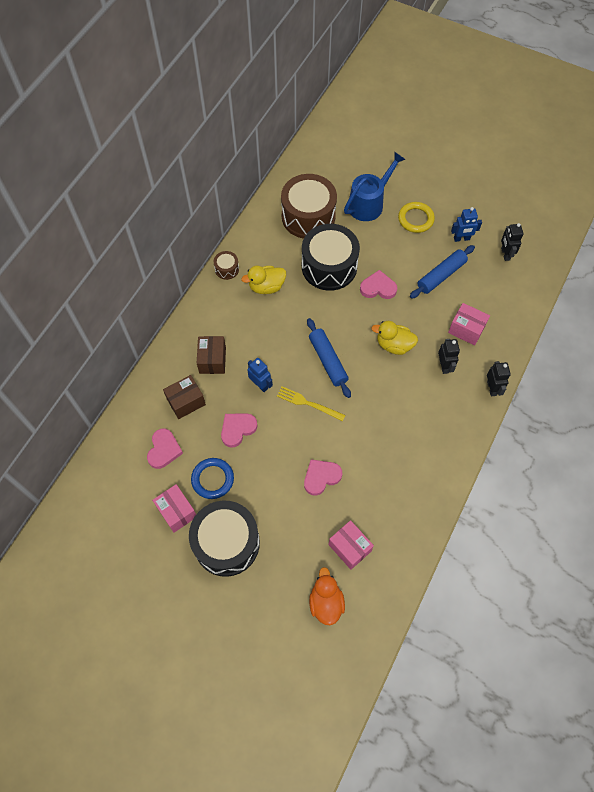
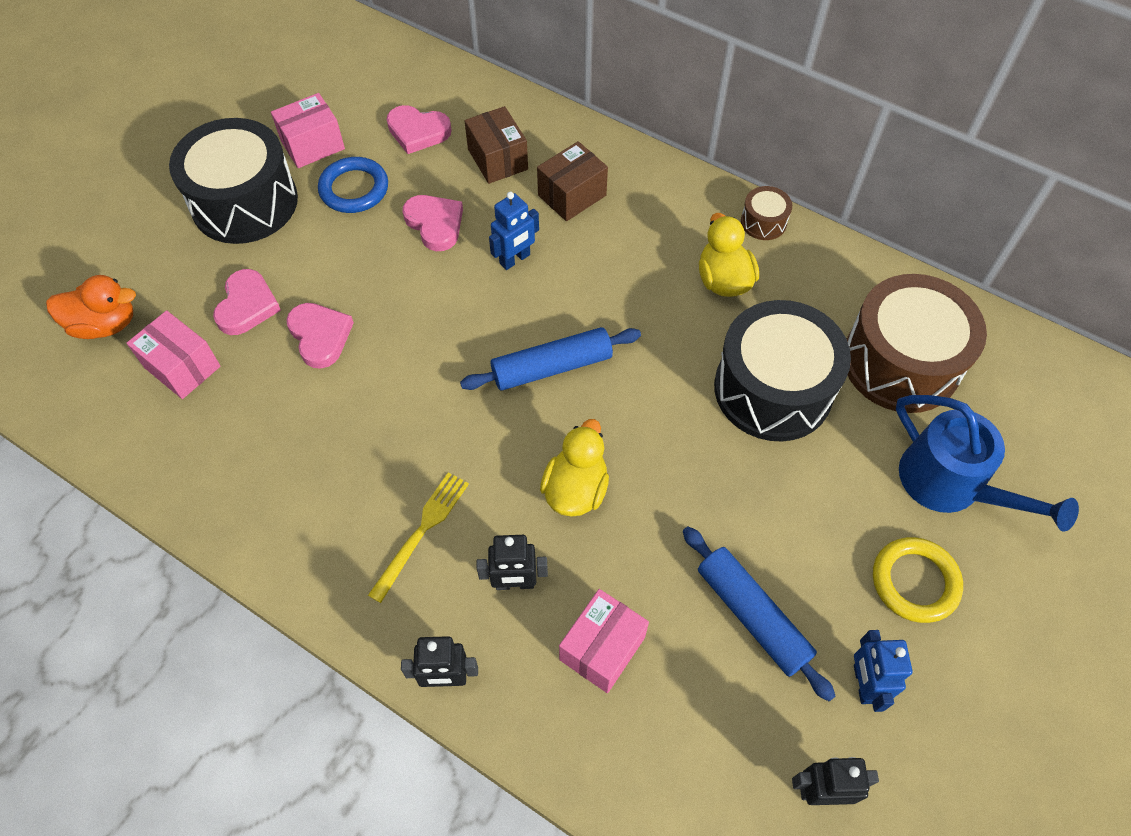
camera: 95 degrees right, 5 degrees down
(212, 360) = (572, 195): brown box -> brown box turned 45 degrees counterclockwise
(308, 403) = (466, 328): yellow fork -> yellow fork (421, 532)
(349, 547) = (182, 367): pink box -> pink box turned 75 degrees clockwise
(378, 288) = (719, 476): pink heart -> pink heart (247, 305)

